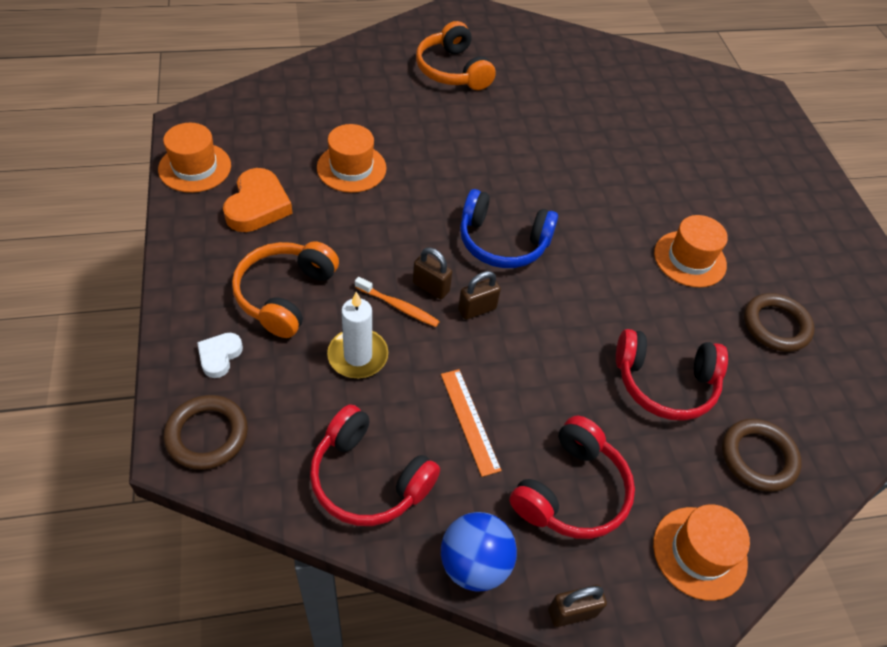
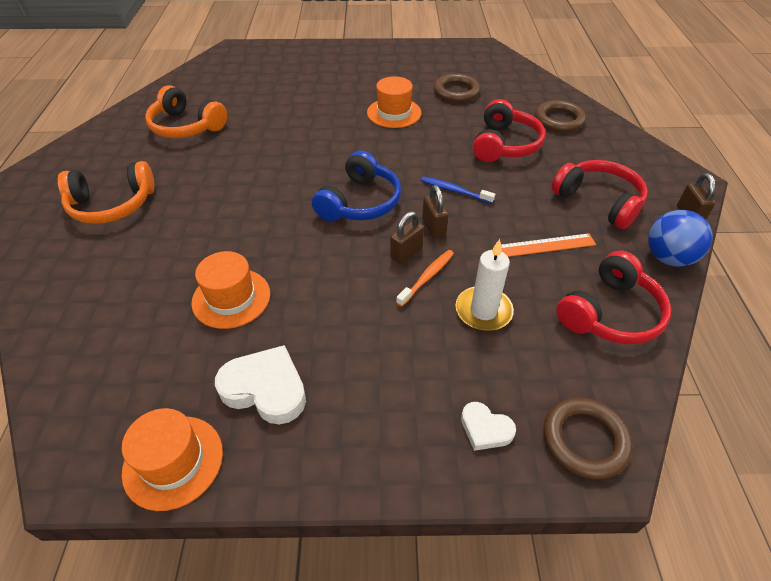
camera: 75 degrees left, 5 degrees down
(257, 205) = (265, 389): orange heart -> white heart
(285, 295) = (405, 366): orange headphones -> orange headphones (186, 126)
(547, 328) = (454, 191): none -> blue toothbrush
(699, 552) = (631, 155): orange hat -> none

